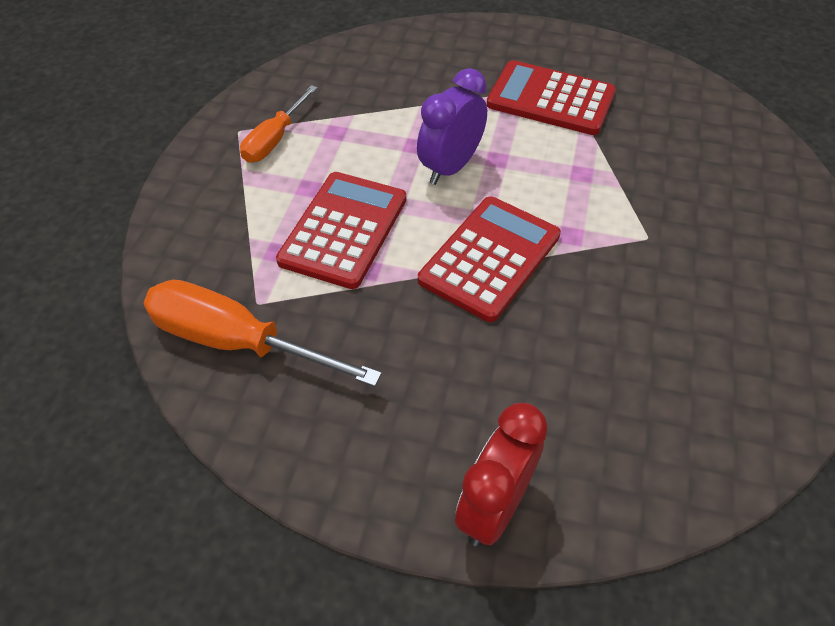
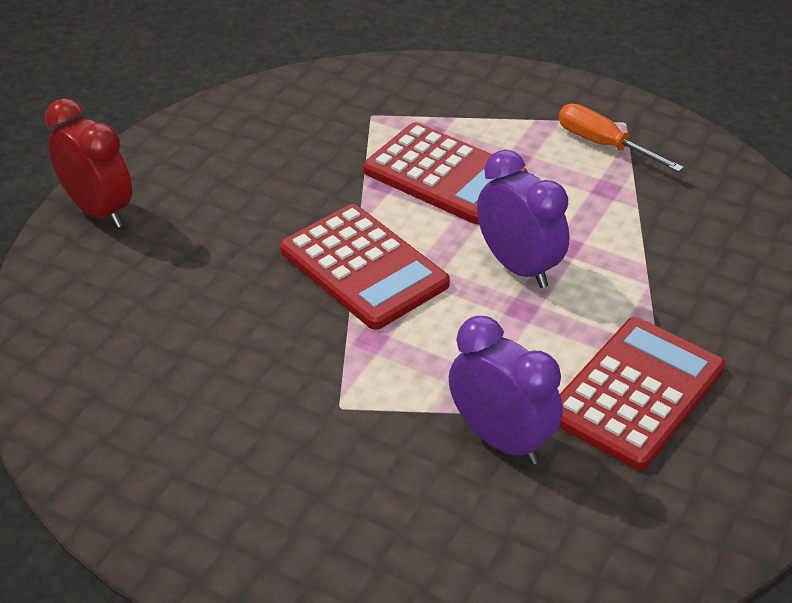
camera: 105 degrees right, 10 degrees down
(237, 342) = (332, 101): orange screwdriver -> none
(627, 152) = (501, 439): none -> purple clock

